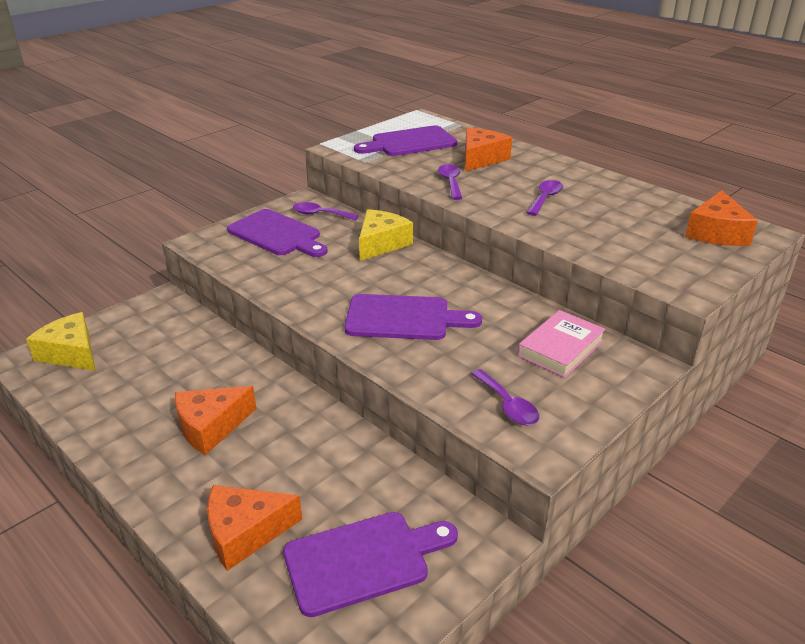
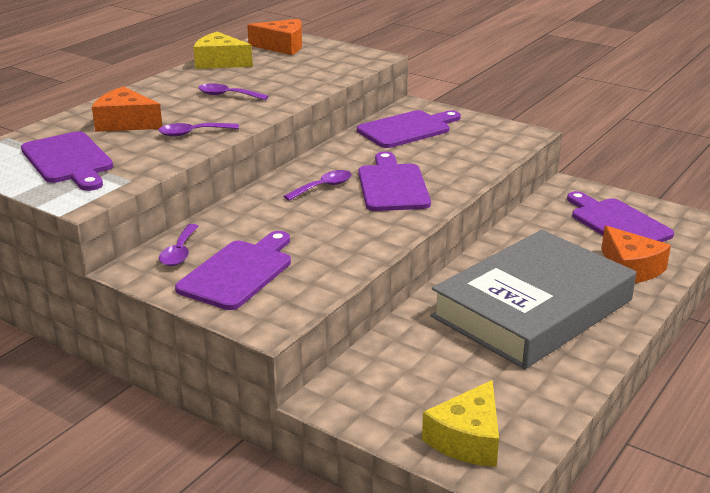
camera: 100 degrees left, 5 degrees down
(211, 426) = (532, 308): orange cheese -> grey book
(381, 244) = (252, 208): yellow cheese -> yellow cheese (220, 62)
(507, 405) = (486, 144): purple spoon -> purple spoon (323, 187)
(560, 348) = (407, 129): pink book -> purple cutting board

